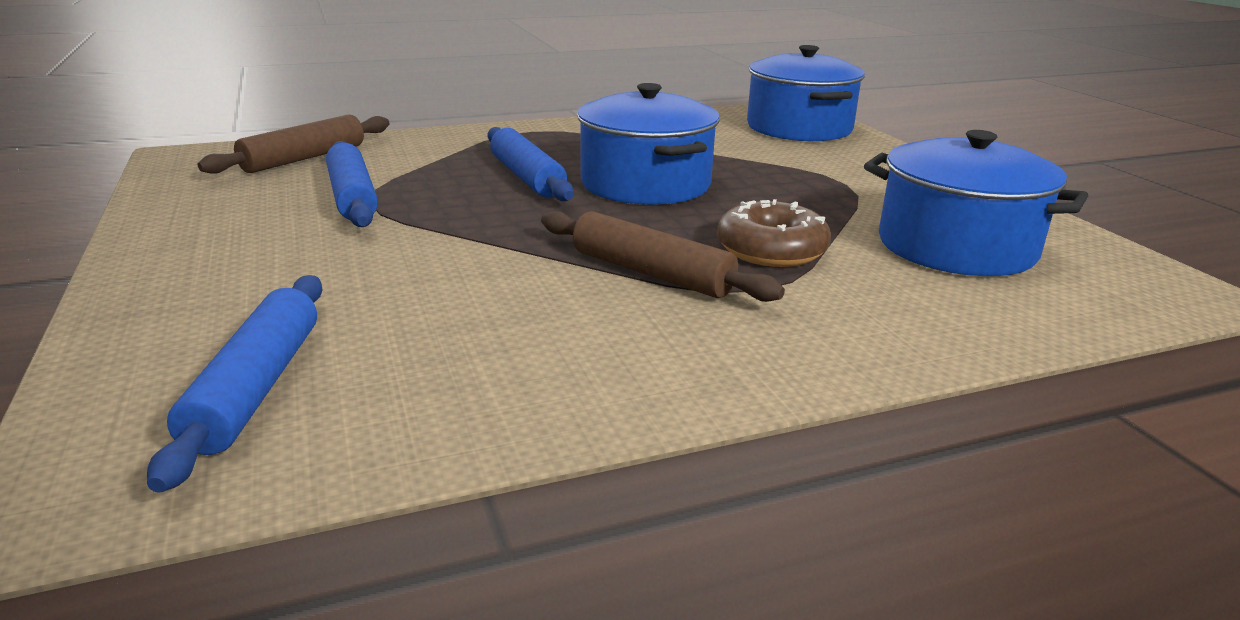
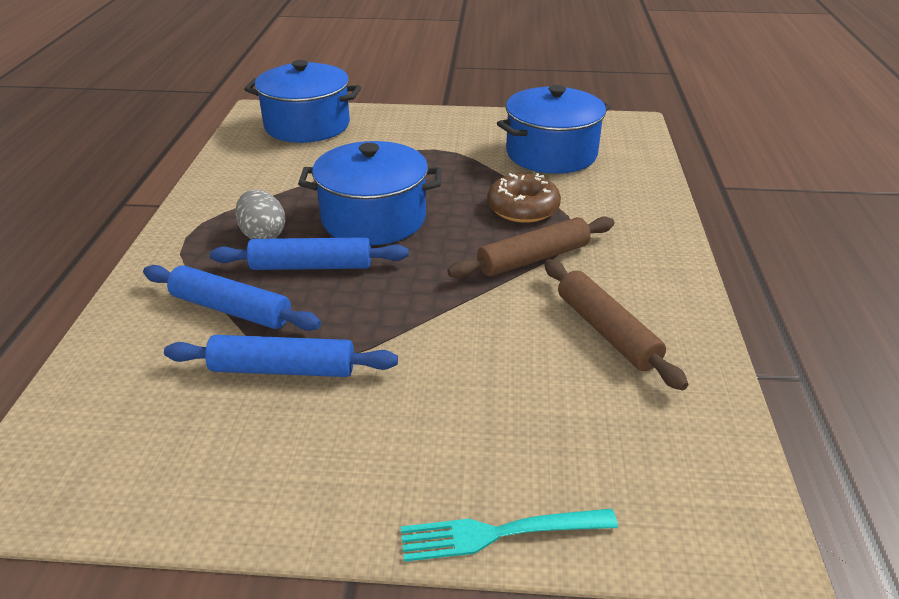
camera: 65 degrees left, 10 degrees up
(115, 326) = (500, 533): none -> turquoise fork
(256, 387) = (630, 451): blue rolling pin -> blue rolling pin (231, 309)
(304, 158) = (127, 390): brown rolling pin -> brown rolling pin (606, 331)
(563, 152) = (263, 235): none -> grey egg

